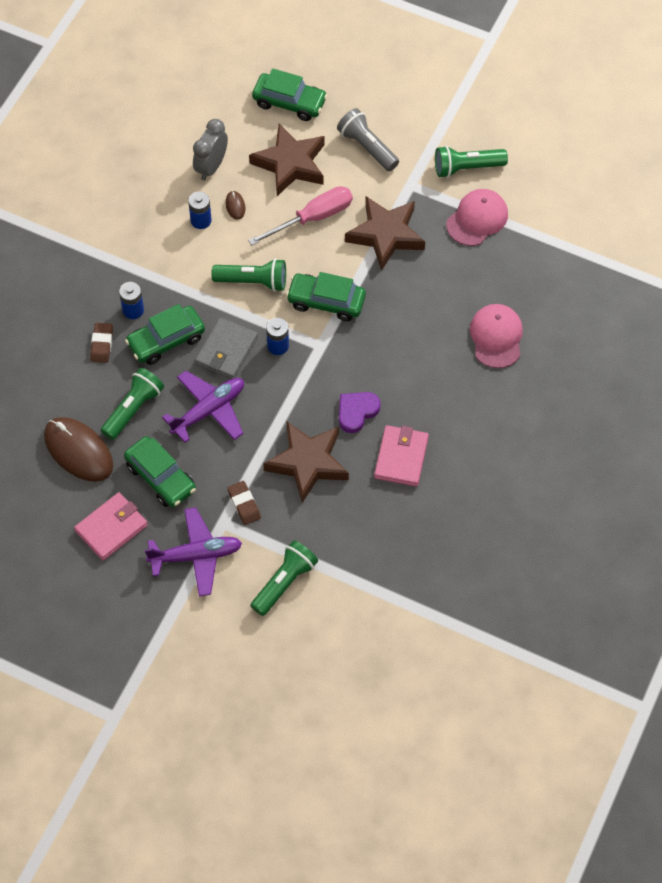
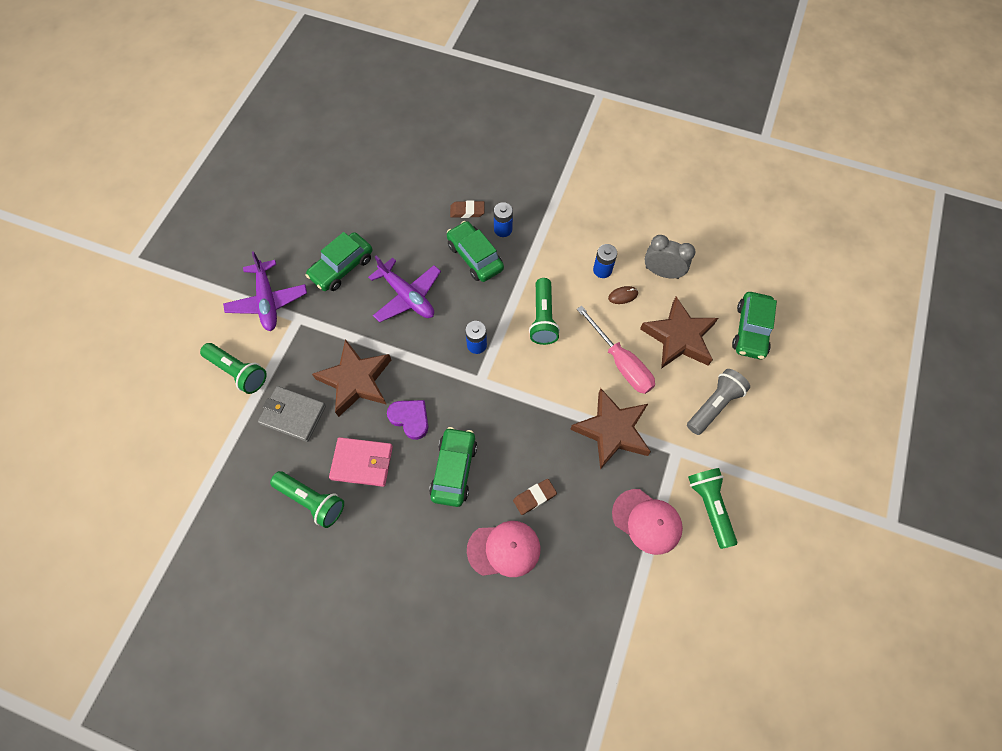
camera: 85 degrees right, 5 degrees up
(78, 451) = (366, 207): brown mouse -> none
(111, 528) = (296, 238): pink wallet -> none
(133, 409) = (406, 241): green flashlight -> green flashlight (312, 501)
(226, 351) = (468, 304): grey wallet -> grey wallet (293, 415)
(244, 504) = (315, 332): brown eraser -> brown eraser (534, 497)
(326, 302) = (528, 382): green car -> green car (454, 470)

